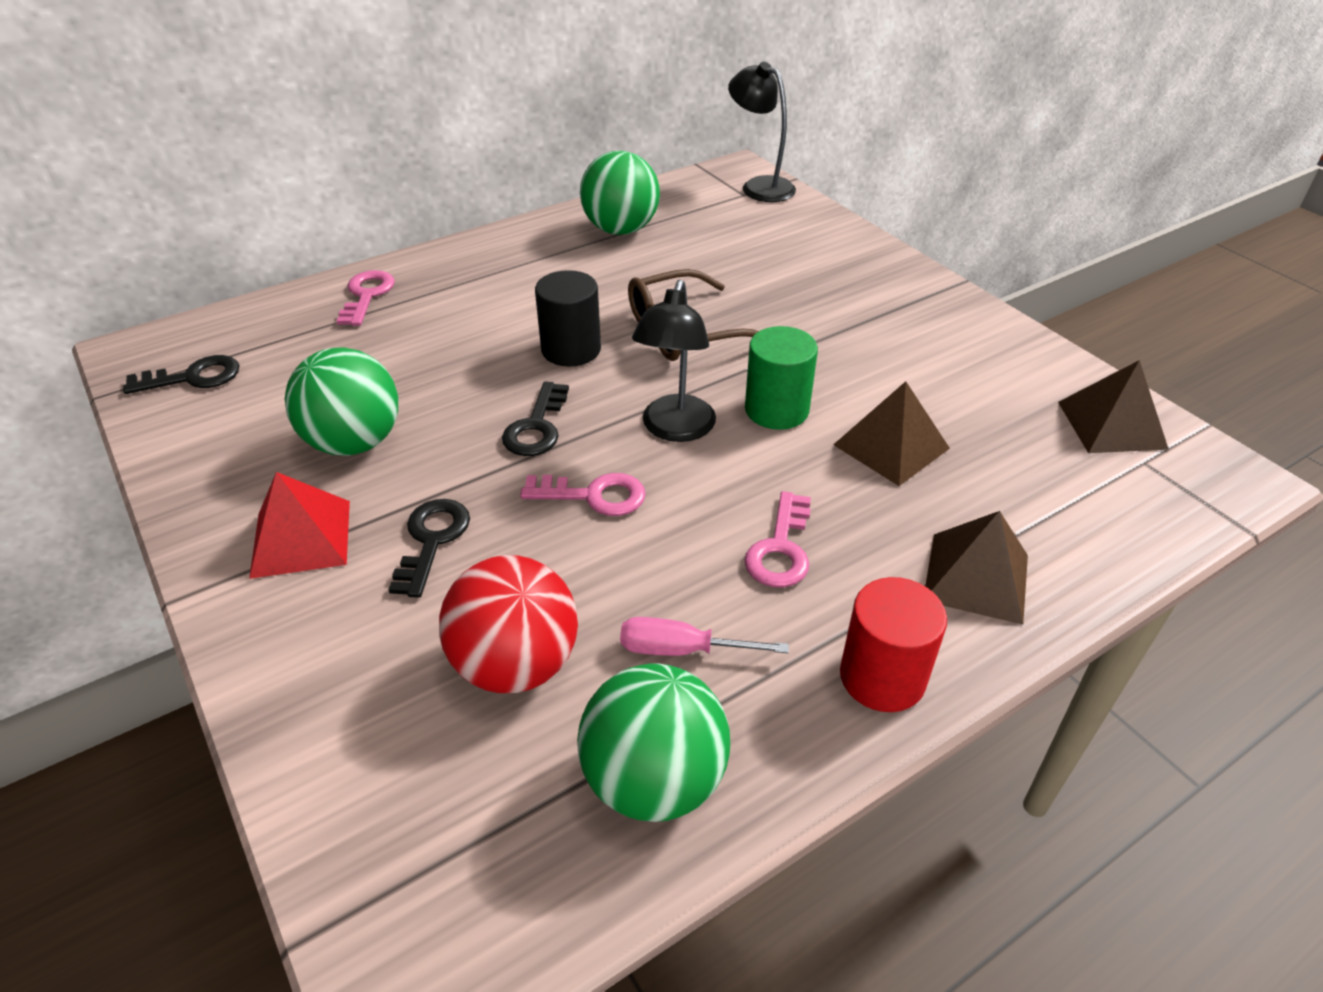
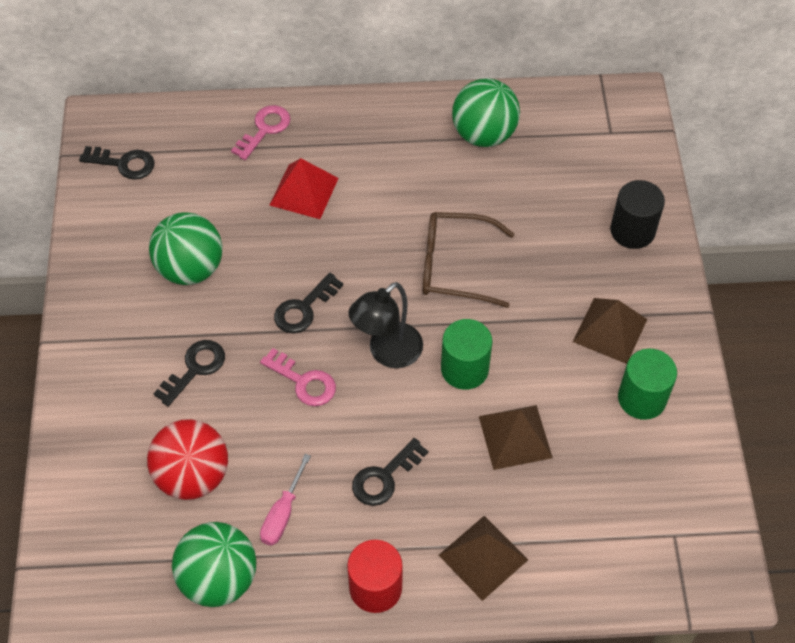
camera: 30 degrees right, 15 degrees up
(301, 538) = (127, 330): red pyramid -> red pyramid (304, 191)
(571, 349) = (367, 248): black cylinder -> black cylinder (632, 231)
(682, 650) = (283, 513): pink screwdriver -> pink screwdriver turned 105 degrees counterclockwise
(759, 186) = (631, 128): black lamp -> none
(780, 549) = (384, 477): pink key -> black key
(981, 364) = (642, 398): none -> green cylinder
(1111, 425) = (682, 496): brown pyramid -> brown pyramid (610, 330)

